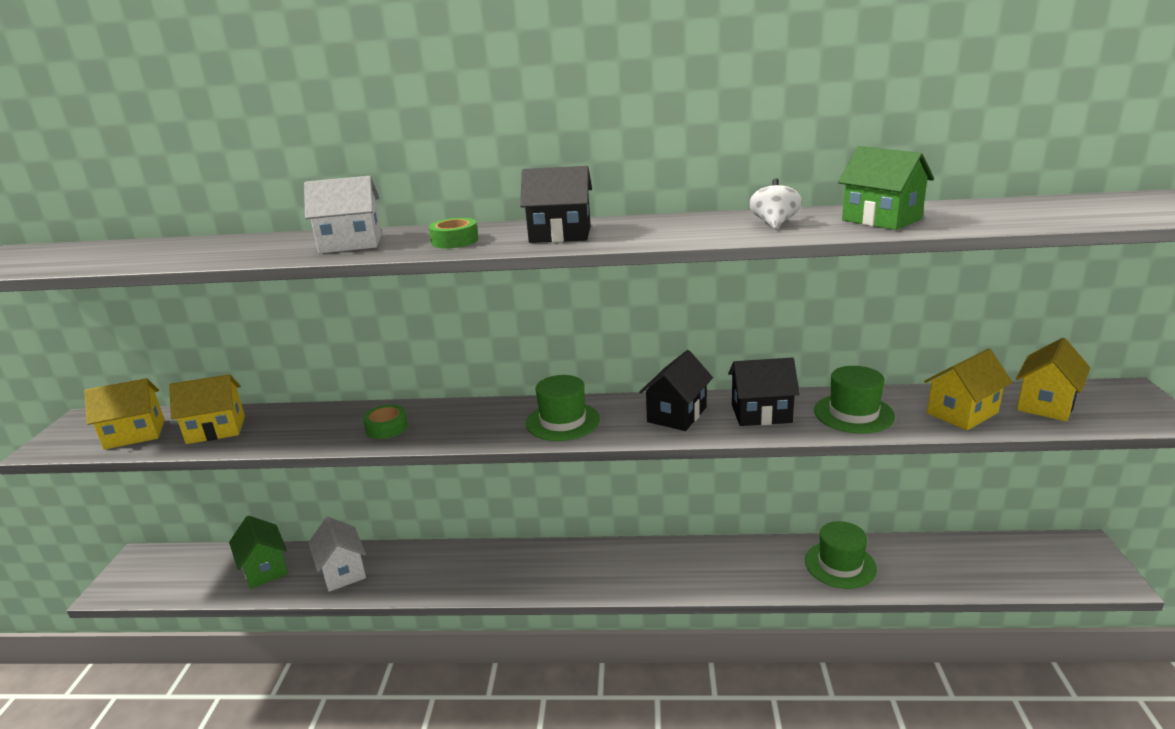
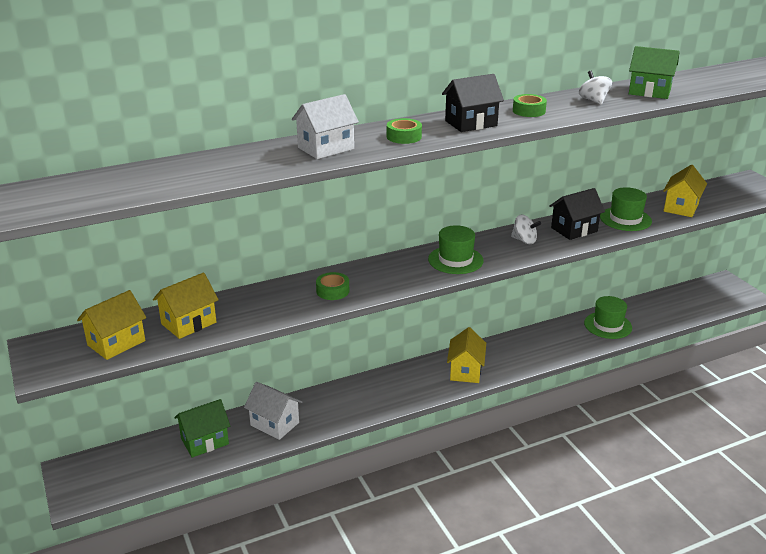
camera: 30 degrees left, 5 degrees up
(265, 569) = (205, 441): green house -> green house turned 60 degrees counterclockwise
(660, 228) = (529, 111): none -> green tape
(677, 414) = (524, 240): black house -> white spinning top
(1046, 404) = (717, 194): yellow house -> yellow house (465, 371)

